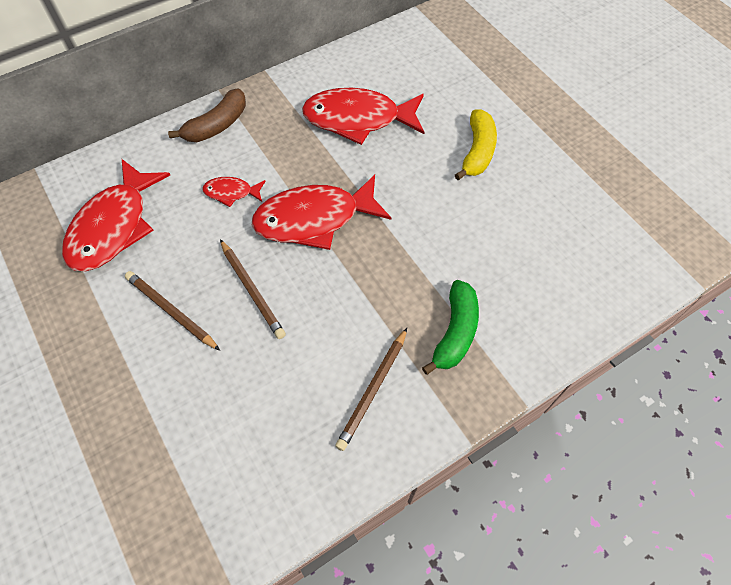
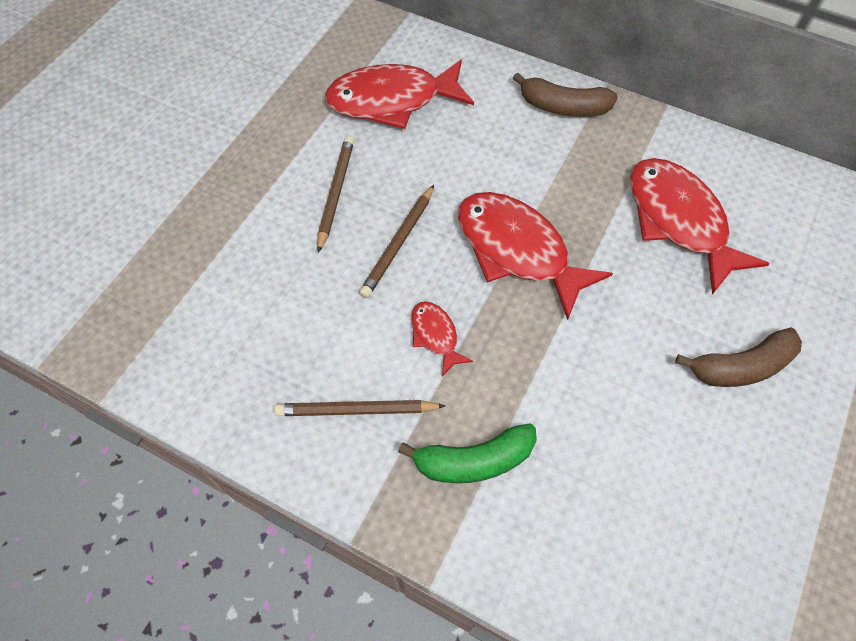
camera: 60 degrees right, 0 degrees up
(231, 192) = (494, 164): red fish -> red fish (435, 335)
(477, 151) = (740, 367): yellow banana -> brown banana

